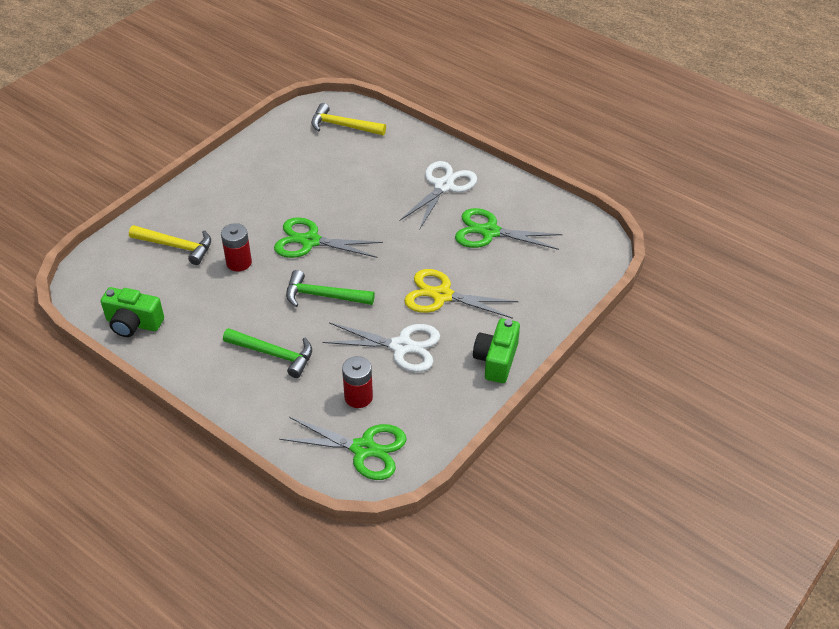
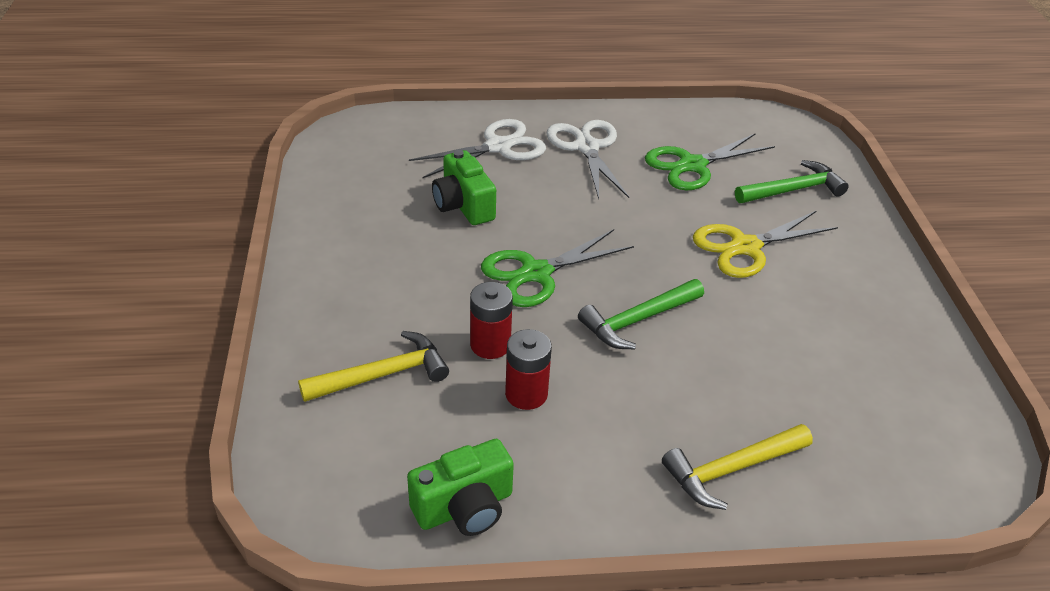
camera: 45 degrees left, 5 degrees down
(273, 354) = (685, 419): green hammer -> green hammer (792, 190)
(343, 126) = (395, 141): yellow hammer -> yellow hammer (732, 469)
(358, 397) = (835, 400): red battery -> red battery (526, 394)
(363, 449) = (925, 451): green scissors -> none
(401, 346) = (789, 320): white scissors -> white scissors (498, 147)
(496, 360) = (883, 275): green camera -> green camera (463, 205)

